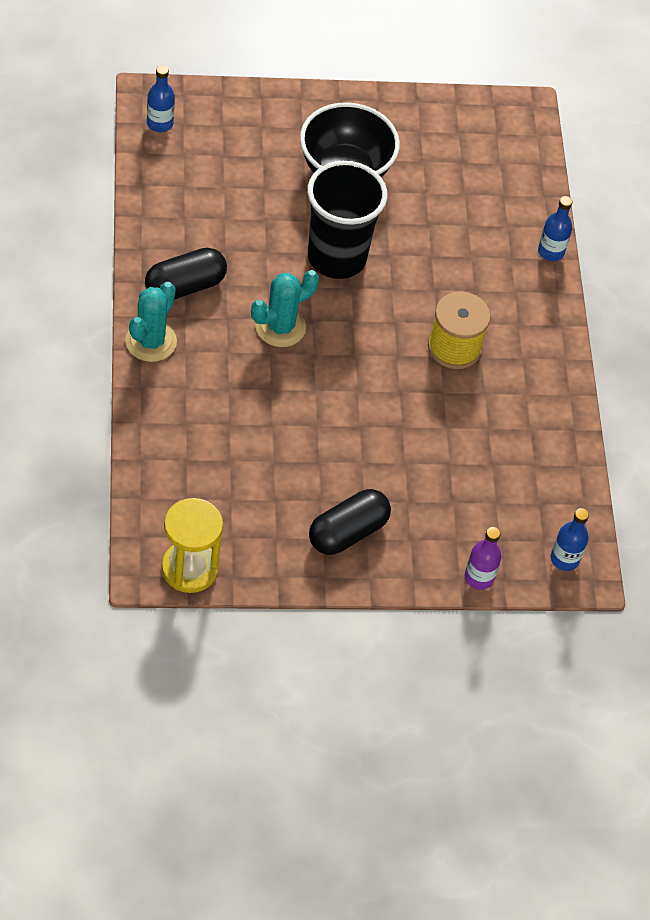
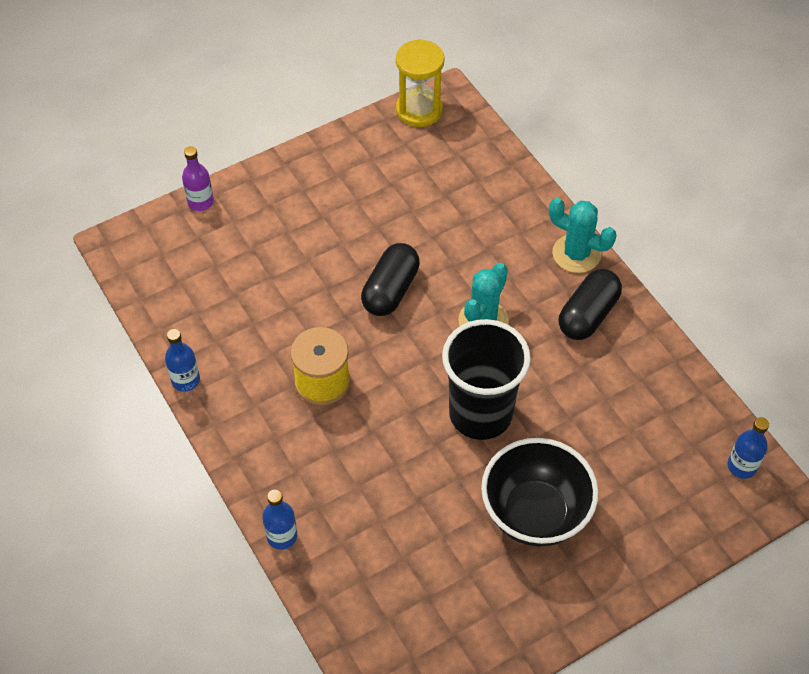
camera: 160 degrees right, 0 degrees up
(151, 341) = (576, 254): turquoise cactus -> turquoise cactus turned 60 degrees counterclockwise
(347, 532) = (321, 186): black capsule -> black capsule (390, 290)
(564, 559) = (137, 247): blue bottle -> blue bottle (185, 380)

